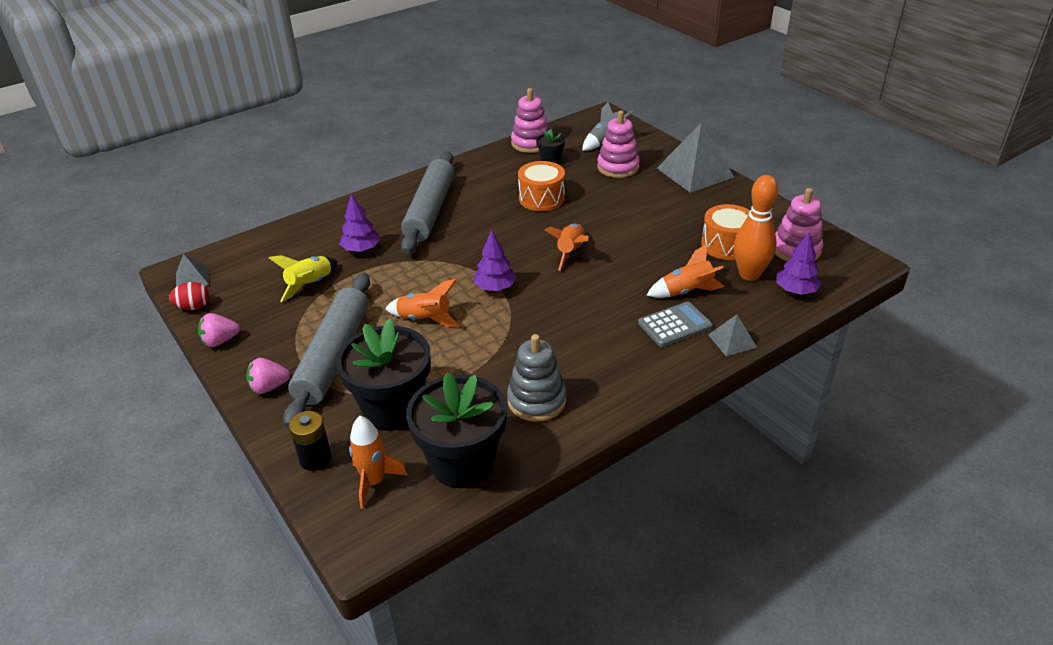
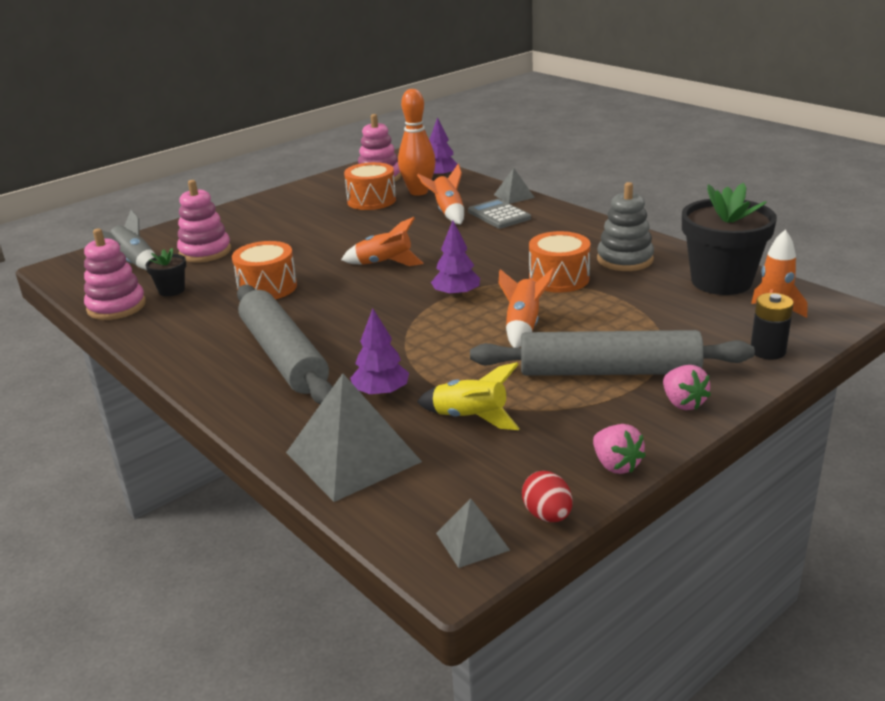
camera: 95 degrees left, 10 degrees down
(393, 409) = (674, 322): black flower pot -> none
(430, 210) = (283, 356): grey rolling pin -> grey rolling pin turned 60 degrees clockwise
(507, 349) = (559, 279): none -> orange drum
(695, 172) = (230, 216): grey pyramid -> grey pyramid (353, 456)

